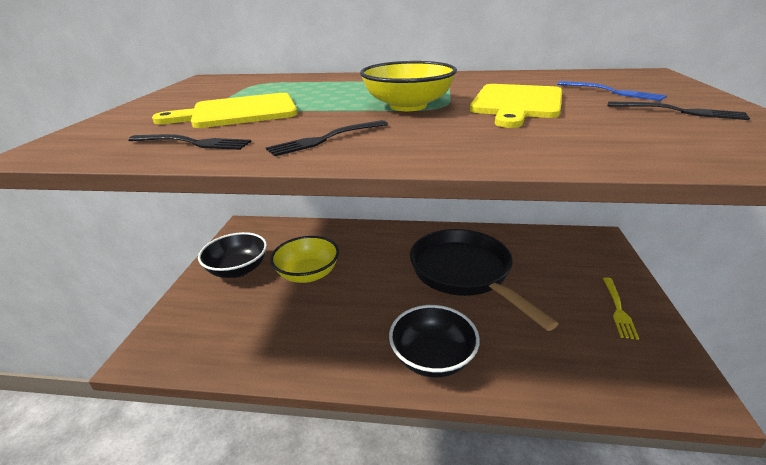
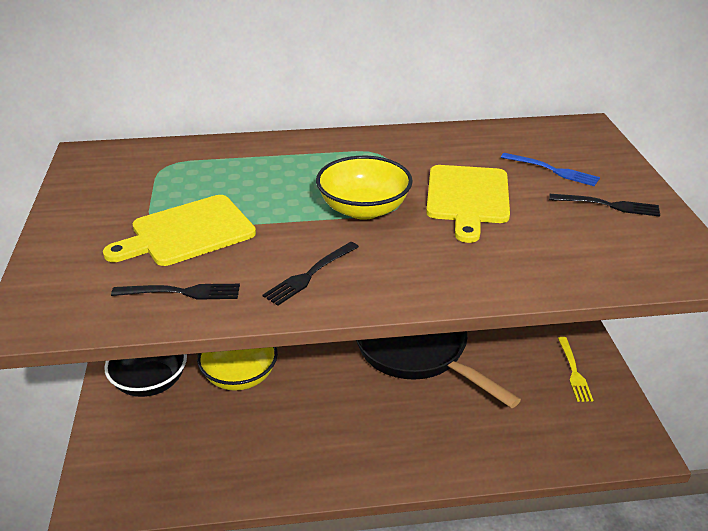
camera: 15 degrees left, 5 degrees up
(432, 358) = (406, 452): black bowl -> none

